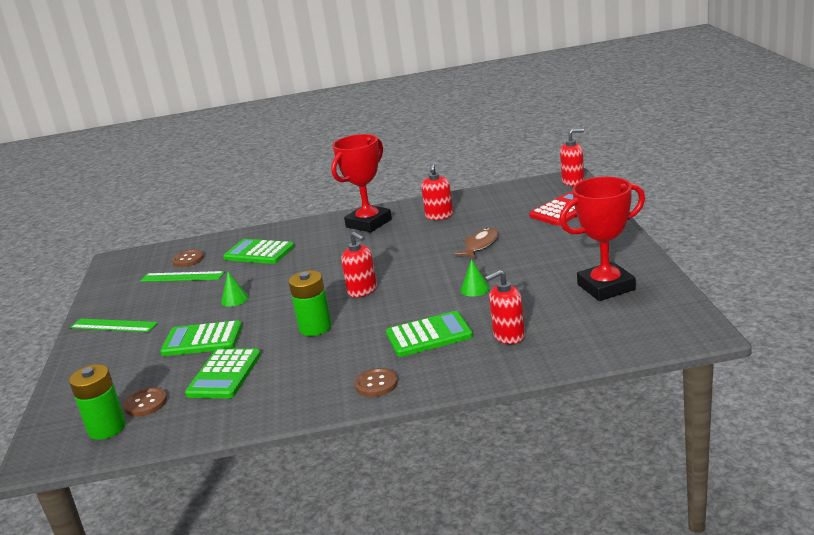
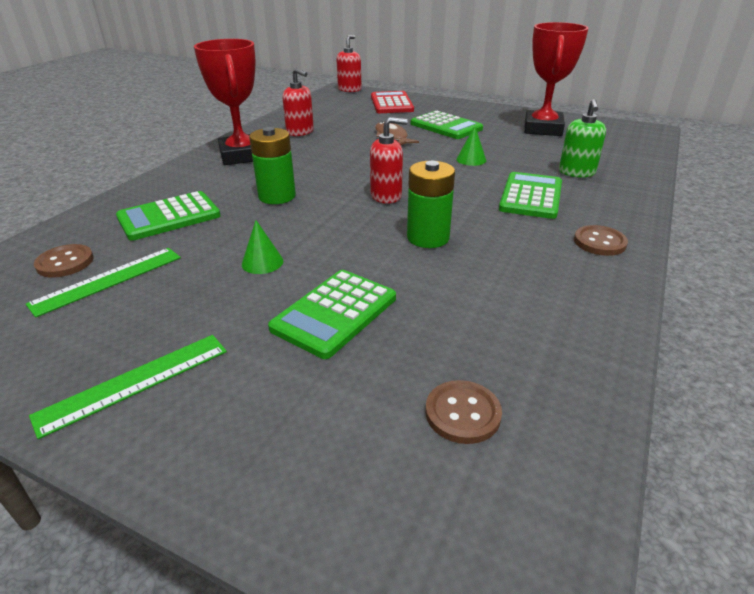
camera: 60 degrees left, 10 degrees up
(107, 428) = (501, 481): green battery -> green battery (277, 196)
(224, 374) = (461, 322): green calculator -> green calculator (446, 126)
(508, 336) = (576, 172): red soap dispenser -> green soap dispenser

